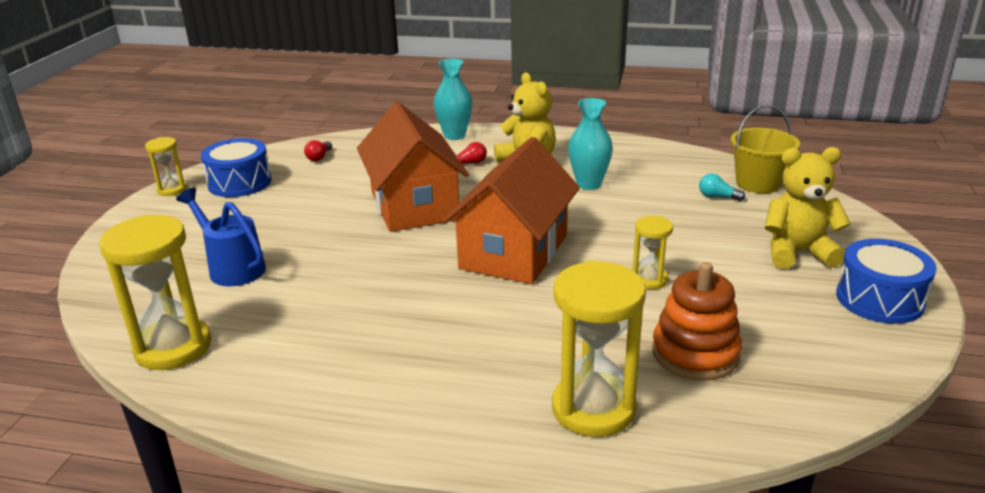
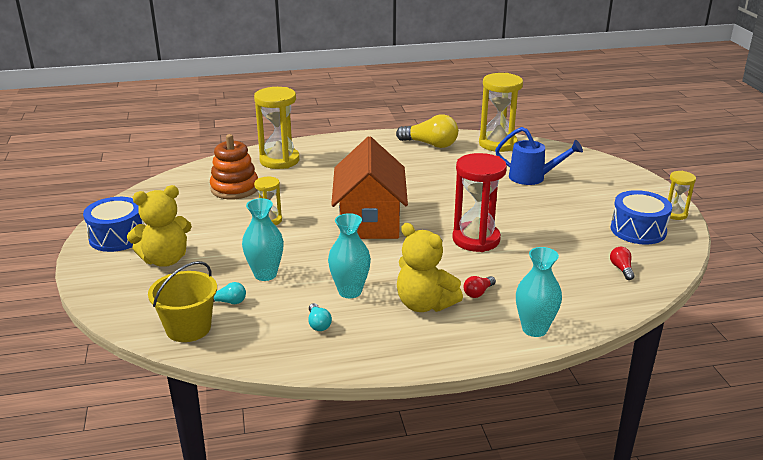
camera: 155 degrees right, 0 degrees up
(282, 378) = (430, 144): none -> yellow light bulb
(414, 205) = (476, 239): orange house -> red hourglass
(632, 166) = (318, 324): none -> turquoise light bulb
(672, 214) = (265, 274): none -> turquoise vase

